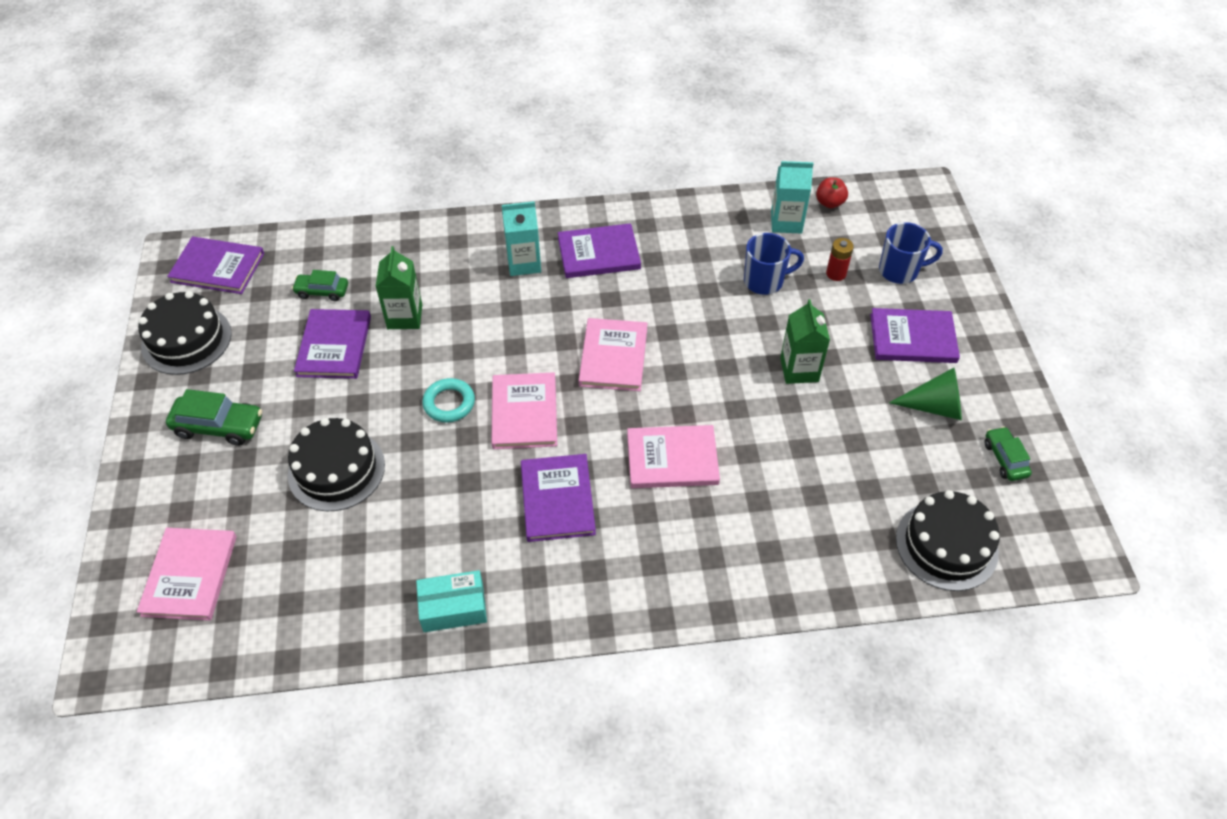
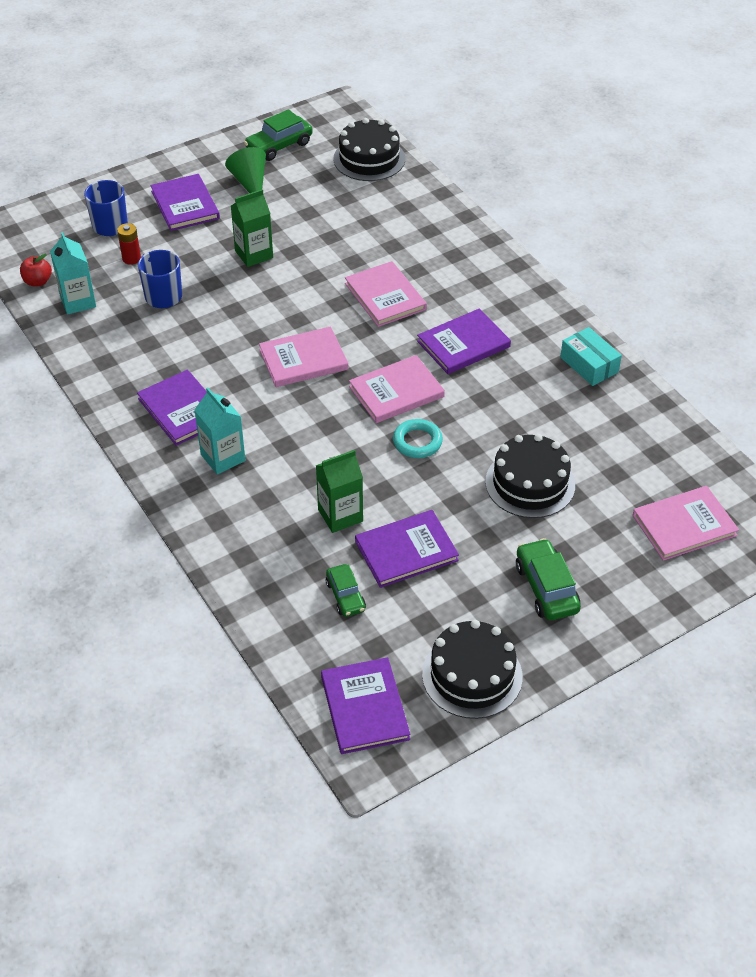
camera: 115 degrees left, 5 degrees down
(1005, 459) = (279, 146): green car -> green car, size x1.54

